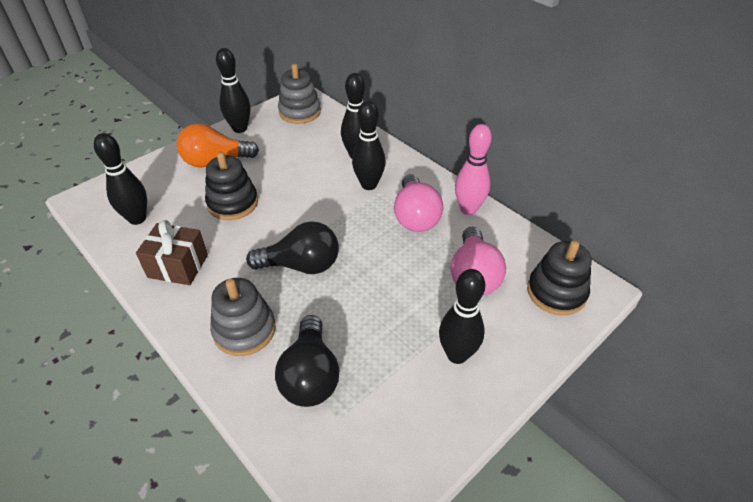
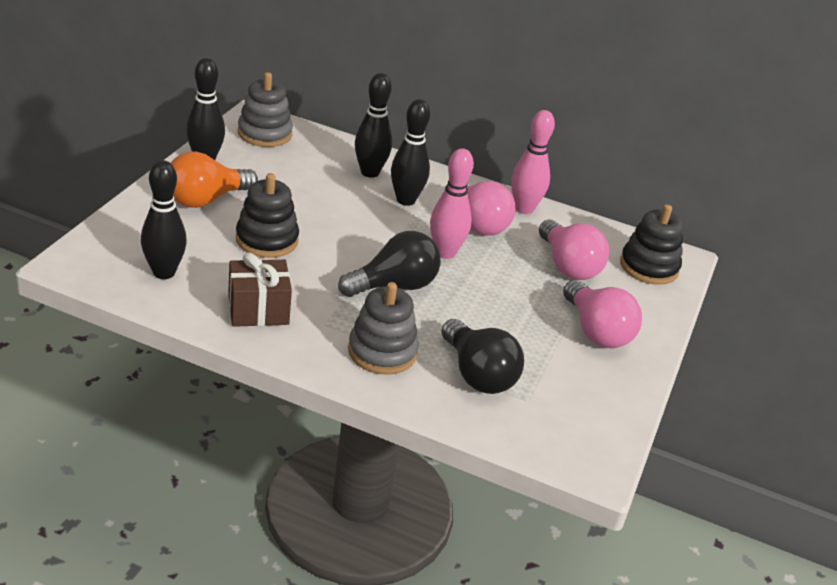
camera: 30 degrees left, 10 degrees down
(368, 241) = (445, 253): none -> pink bowling pin
(457, 354) = (596, 331): black bowling pin -> pink light bulb

